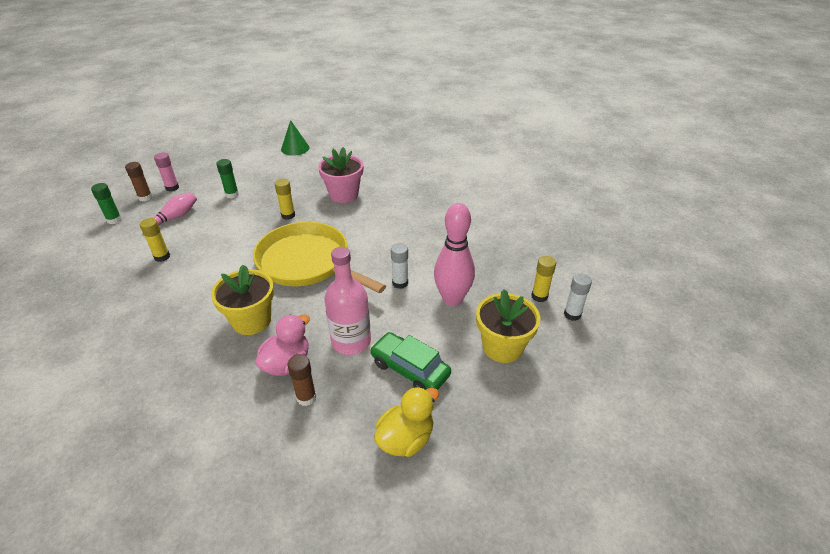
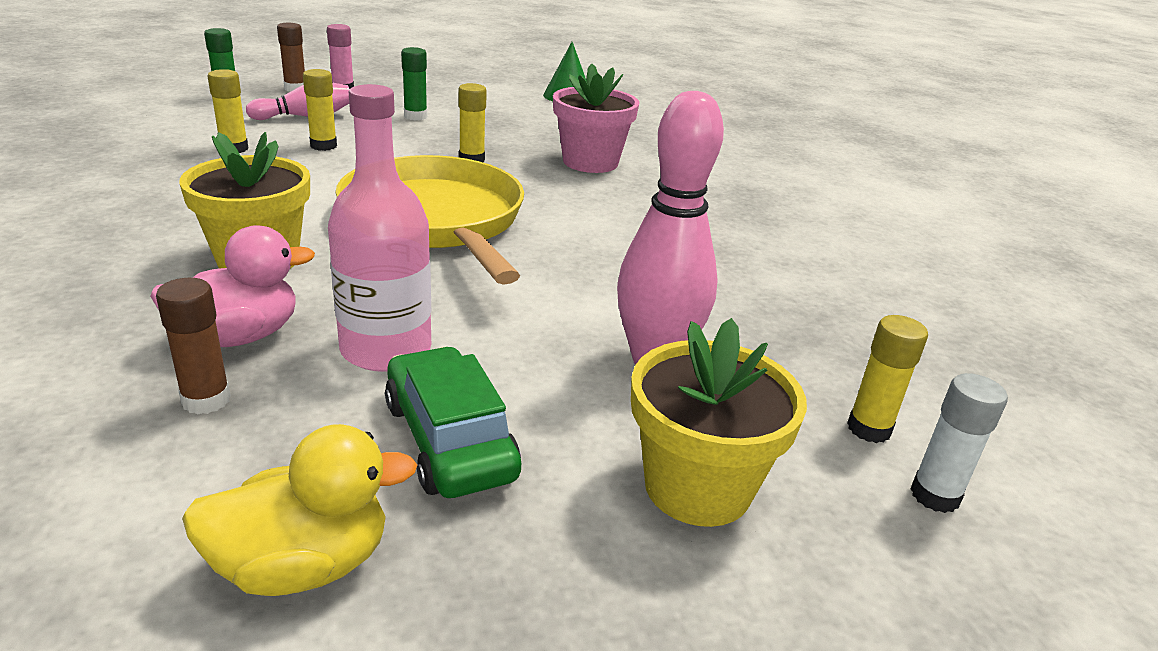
camera: 25 degrees right, 10 degrees down
(206, 235) = (323, 146): none -> yellow glue stick
(400, 283) = (571, 300): white glue stick -> none

